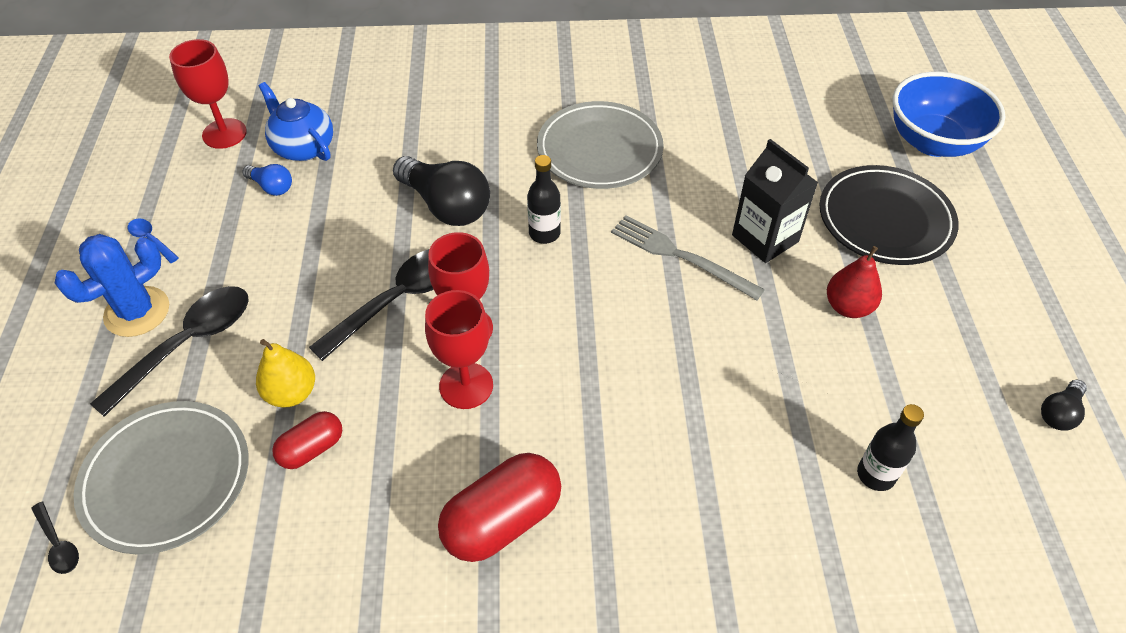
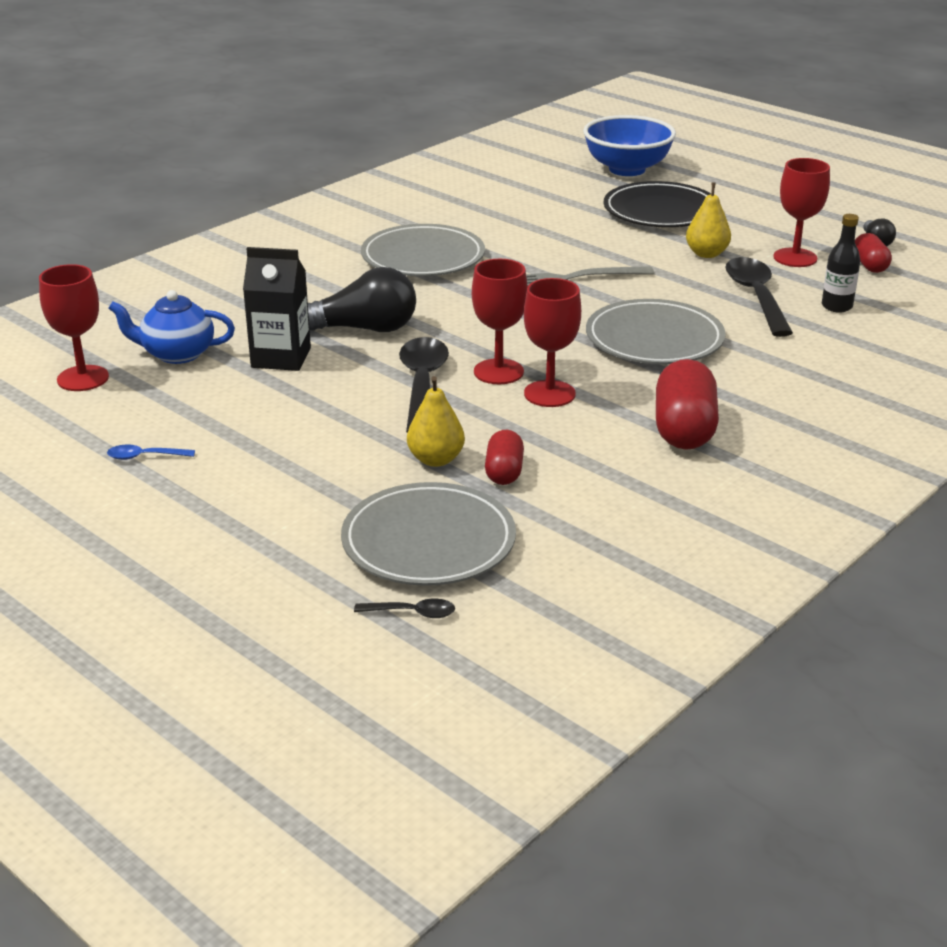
camera: 45 degrees left, 20 degrees down
(137, 312) = (219, 492): blue cactus -> none
(187, 344) = (302, 483): black spoon -> black spoon (756, 297)
(272, 187) = (195, 384): blue light bulb -> none
(544, 233) = (463, 309): black bottle -> none
(640, 385) = (654, 339): none -> grey plate
(765, 238) = (608, 248): black carton -> black carton (281, 358)
(848, 307) = (706, 254): red pear -> yellow pear
(932, 373) = (795, 258): none -> red goblet
(1001, 442) = (869, 265): none -> red capsule

